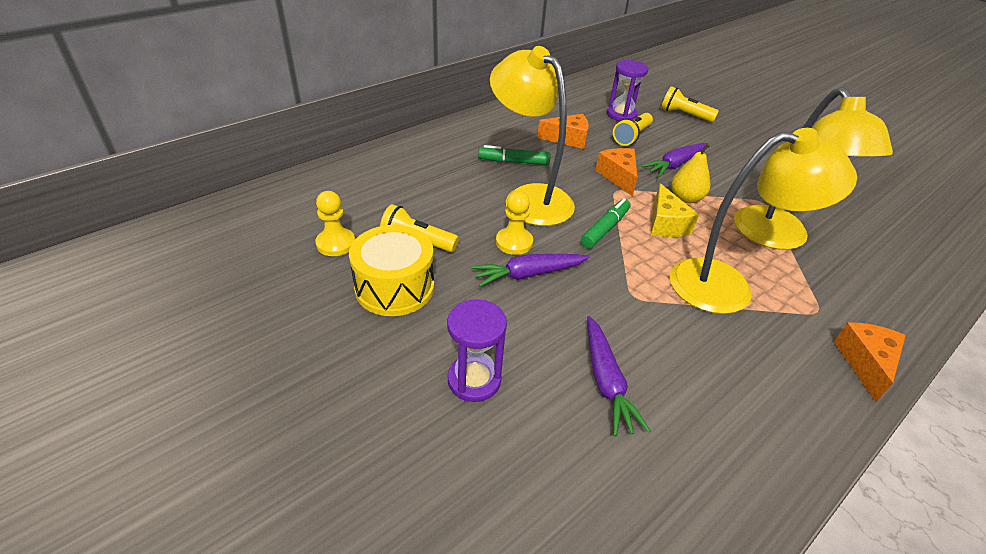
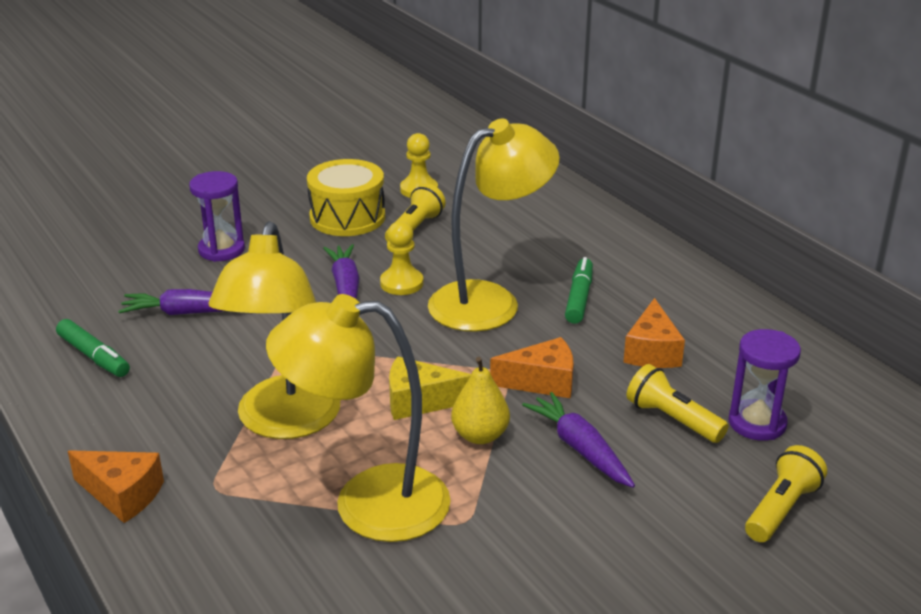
camera: 100 degrees right, 10 degrees down
(605, 229) = (417, 349): green marker -> green marker (94, 356)

